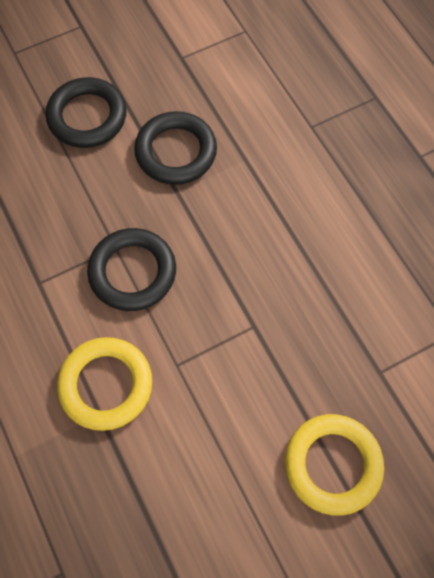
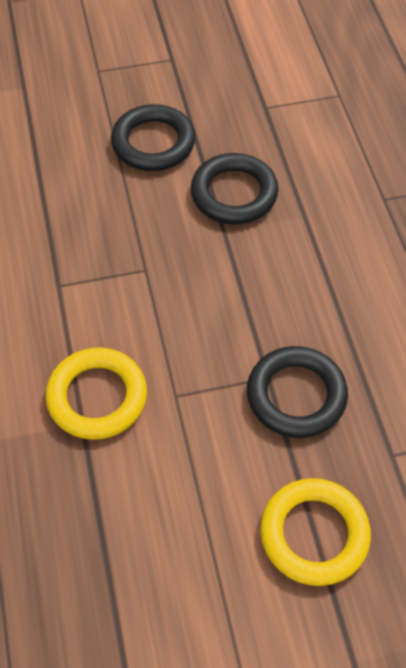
camera: 15 degrees right, 10 degrees down
(132, 272) = (156, 297): black ring -> black ring (296, 395)

